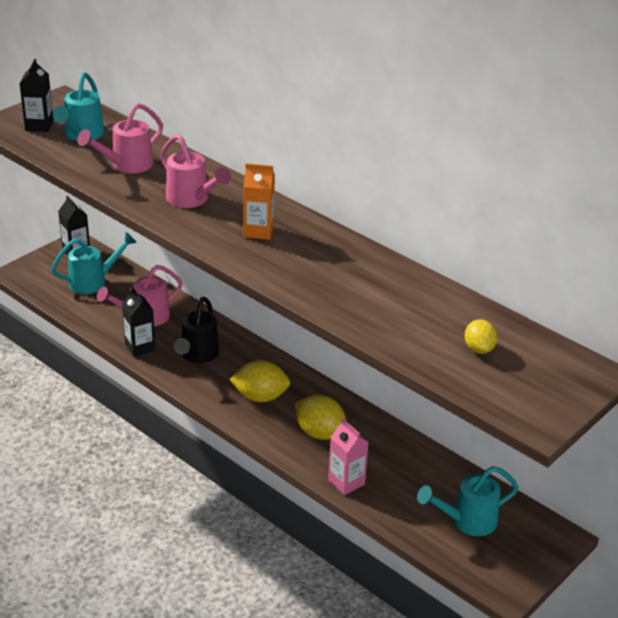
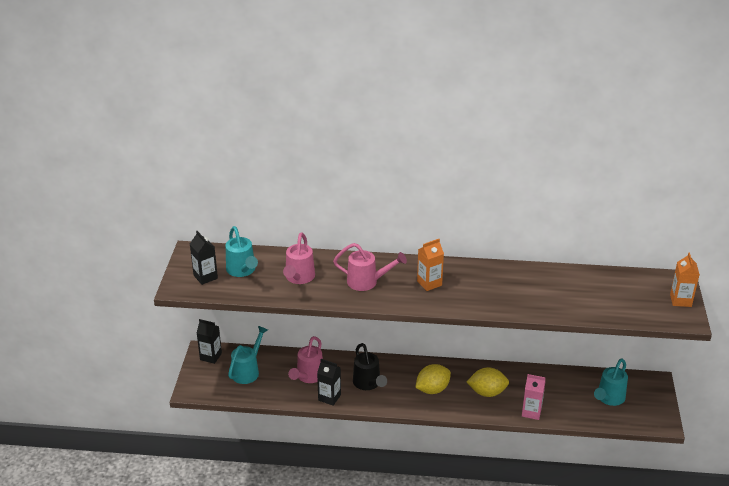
camera: 35 degrees left, 0 degrees up
(479, 349) = (617, 295): yellow lemon -> none
(562, 396) = (680, 300): none -> orange carton

